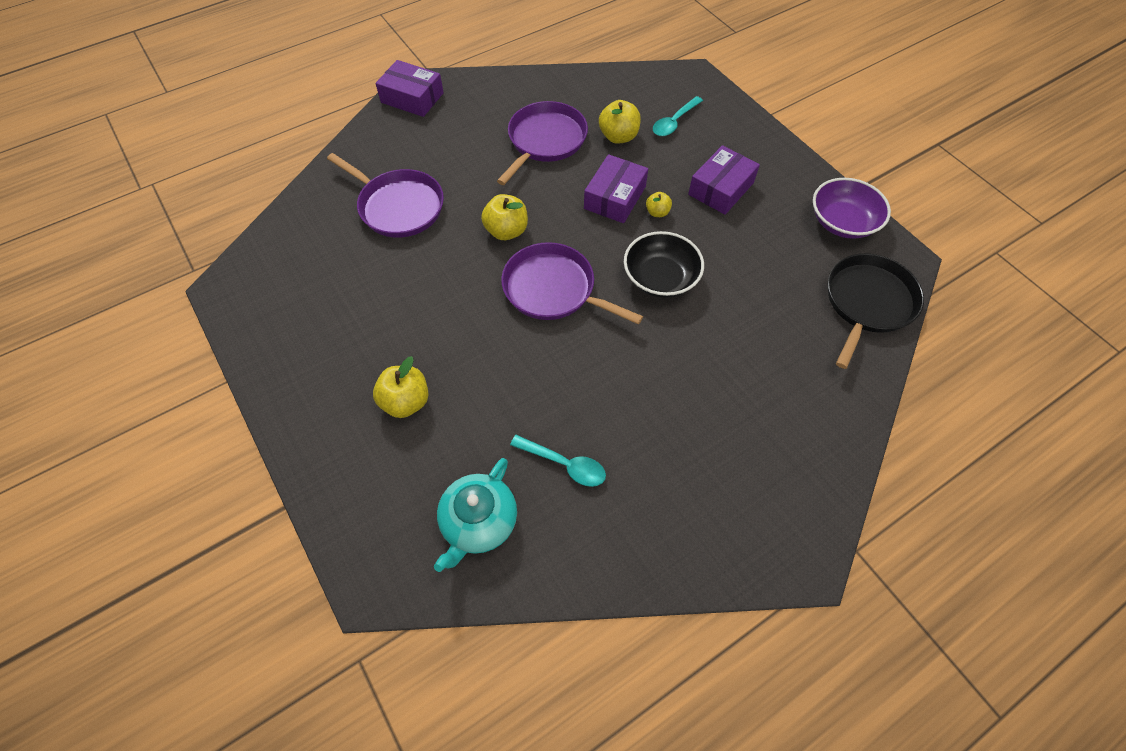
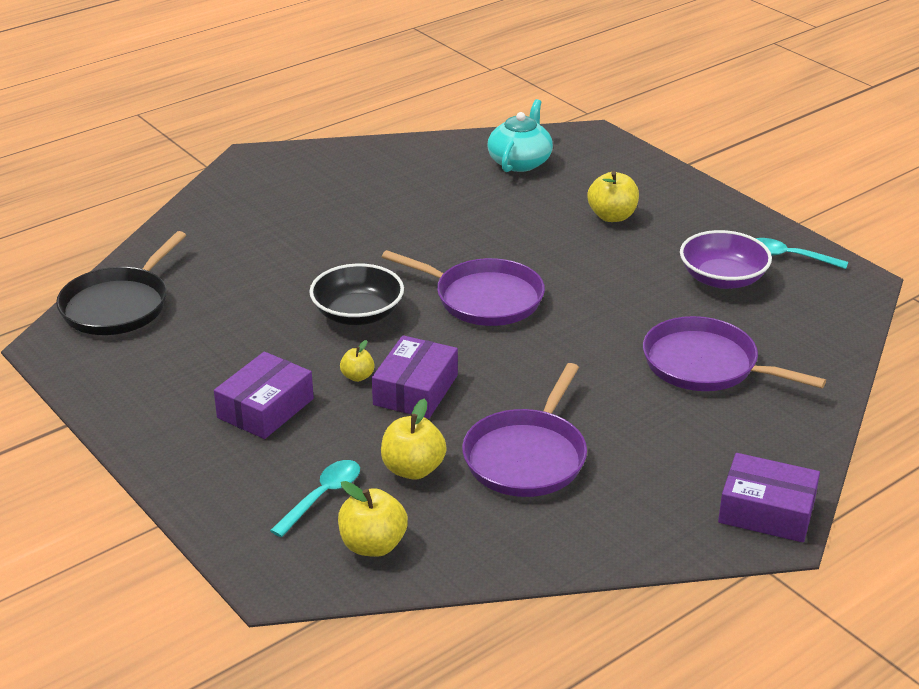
camera: 175 degrees right, 25 degrees down
(506, 231) = (554, 347): yellow apple -> yellow apple (373, 545)
(564, 464) = (453, 191): turquoise spoon -> turquoise spoon (790, 257)
(842, 222) = (109, 379): purple bowl -> purple bowl (722, 278)

